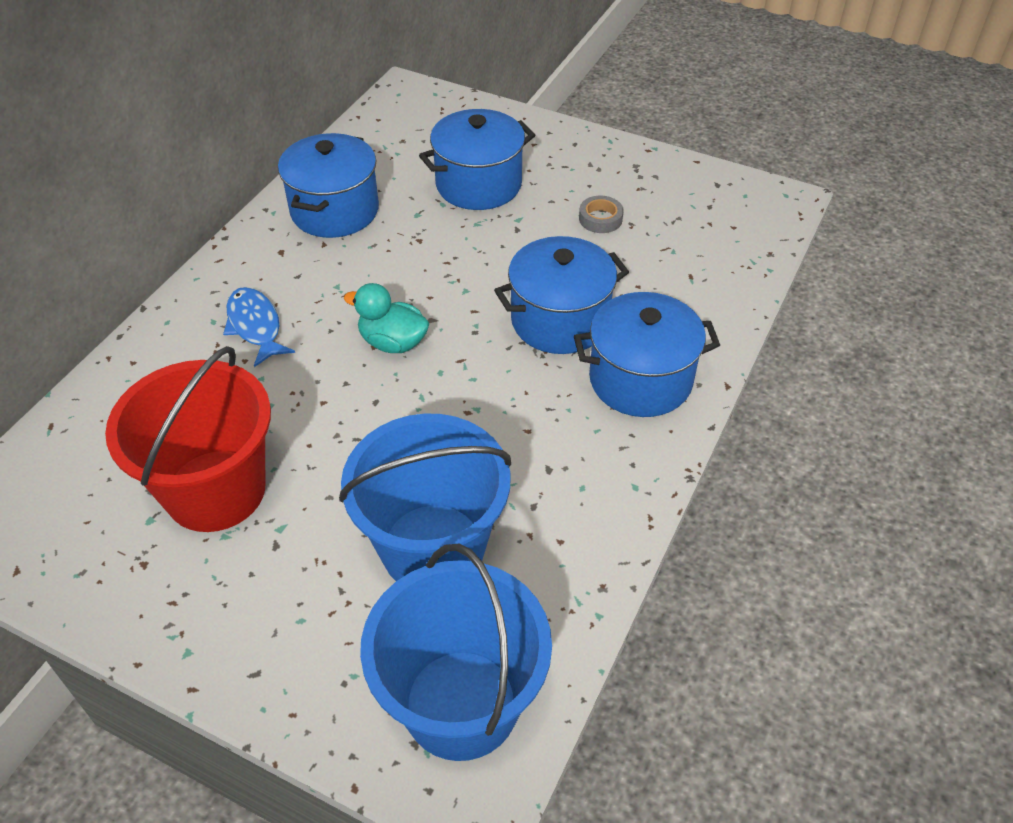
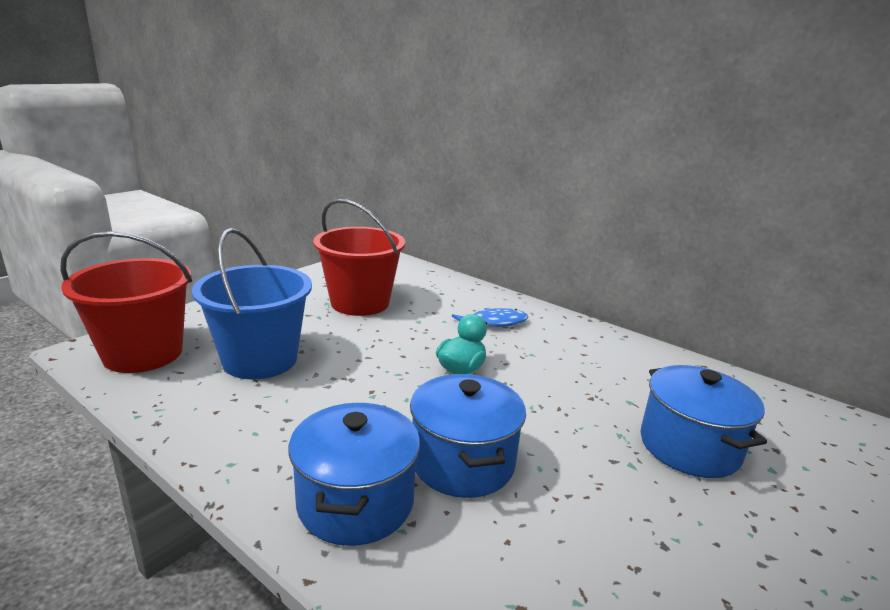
camera: 100 degrees right, 25 degrees down
(335, 211) = (628, 362): blue pot -> none
(461, 704) = (143, 354): blue bucket -> red bucket
(600, 219) = (642, 537): grey tape -> none

